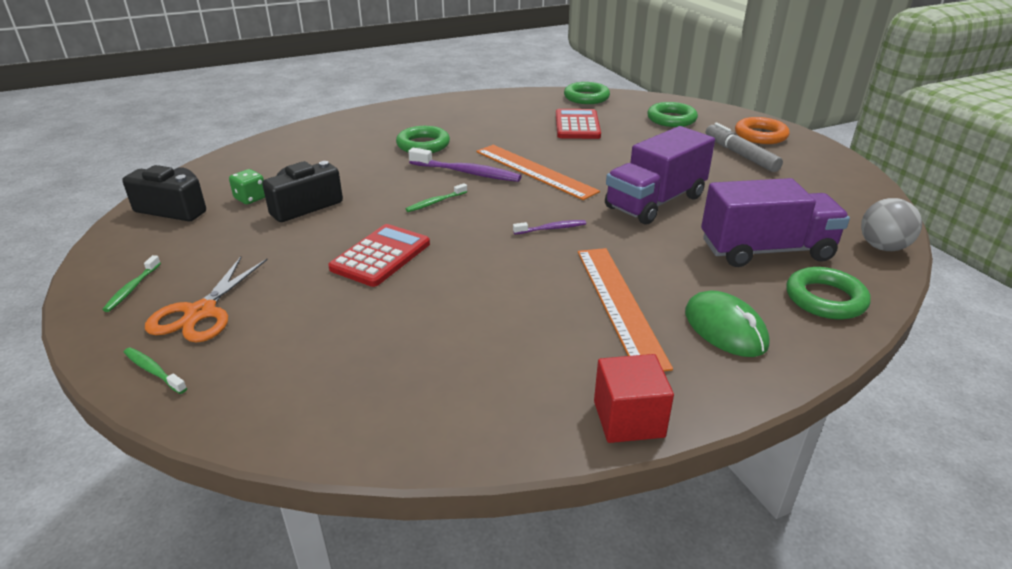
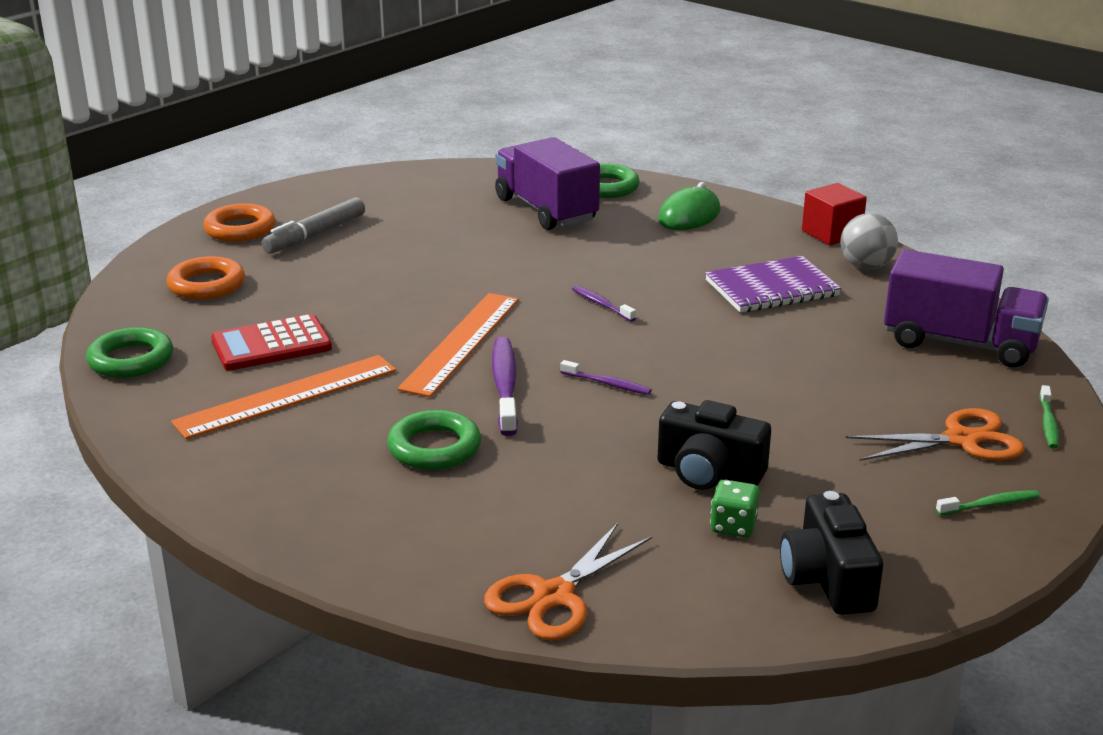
camera: 115 degrees left, 5 degrees down
(272, 147) = (553, 596): none -> orange scissors
(381, 256) = (756, 379): red calculator -> none
(435, 202) = (607, 384): green toothbrush -> purple toothbrush
(518, 318) = (772, 288): none -> purple notebook
(619, 304) = (702, 254): orange ruler -> orange ruler (287, 396)
(655, 202) = (488, 264): purple truck -> purple truck (959, 343)
(671, 119) = (206, 285): green ring -> orange ring
(882, 247) = (494, 171): grey ball -> grey ball (866, 266)

